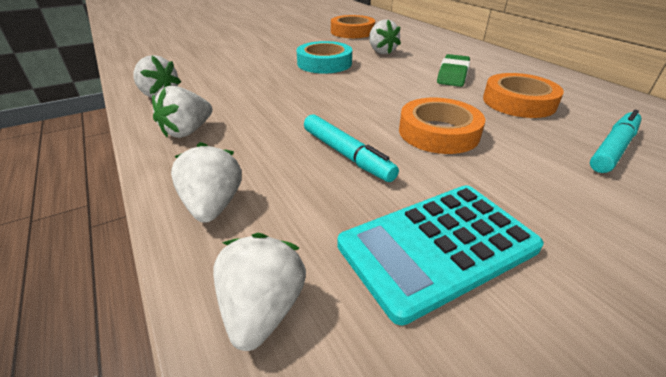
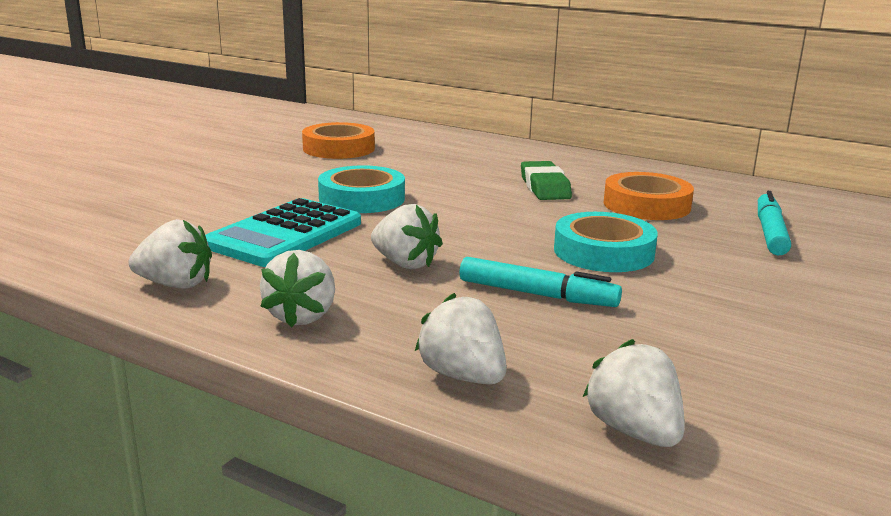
camera: 30 degrees left, 15 degrees down
(381, 52) = (419, 171): white strawberry -> white strawberry (405, 264)
(437, 246) = (716, 346): turquoise calculator -> turquoise calculator (285, 234)
(438, 132) = (603, 252): orange tape -> turquoise tape

